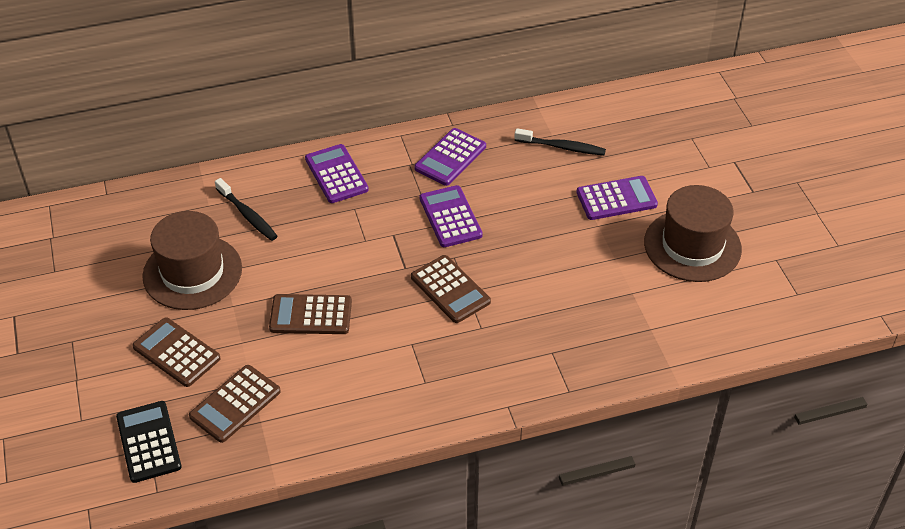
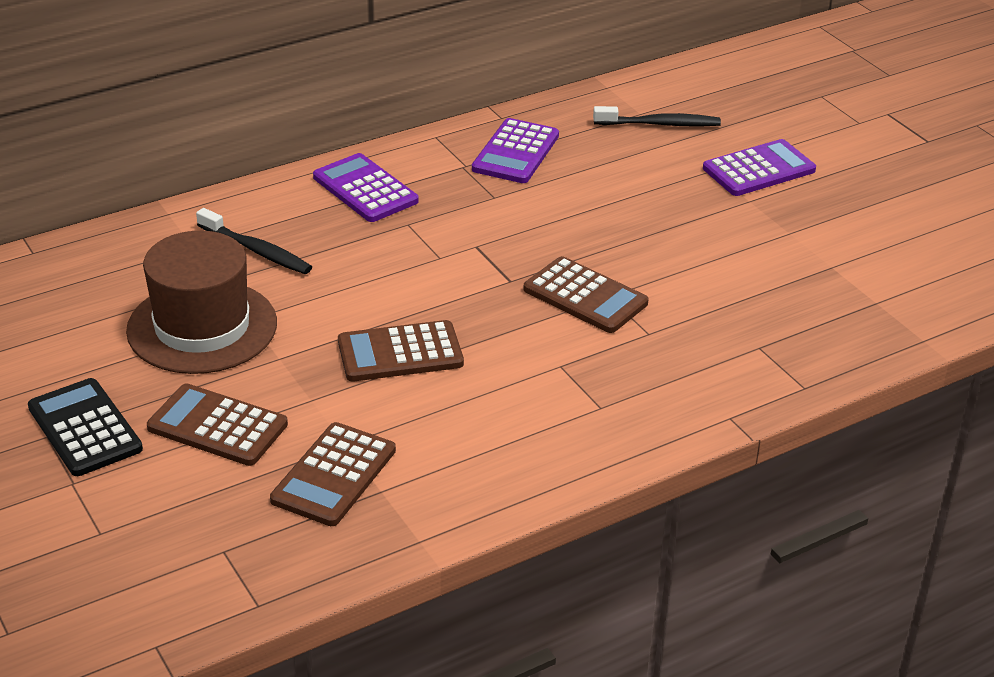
camera: 15 degrees left, 10 degrees down
(148, 442) = (219, 544): black calculator -> black calculator (84, 428)
(450, 217) = (546, 216): purple calculator -> none
(692, 246) = (882, 206): brown hat -> none

